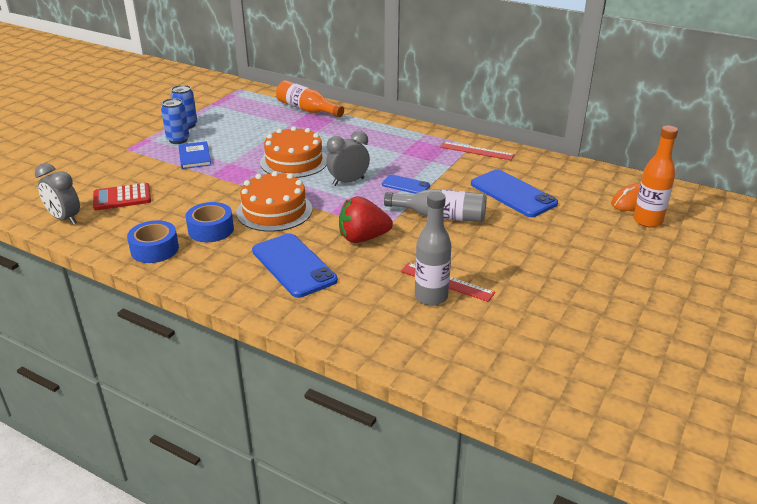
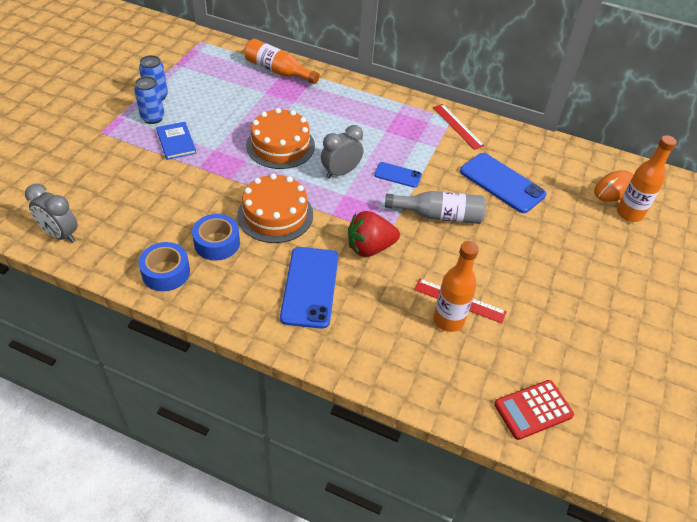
camera: 10 degrees left, 15 degrees up
(122, 198) = (114, 202): red calculator -> red calculator (533, 410)
(294, 265) = (310, 287): blue phone -> blue phone turned 45 degrees clockwise
(431, 297) = (448, 320): grey bottle -> orange bottle
(476, 151) = (458, 126): red ruler -> red ruler turned 45 degrees clockwise

